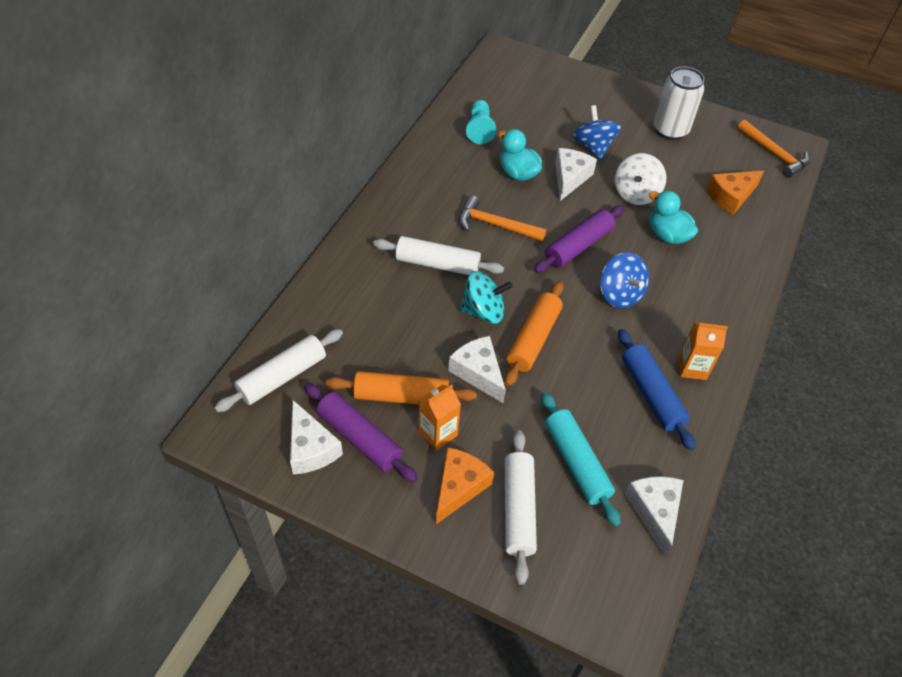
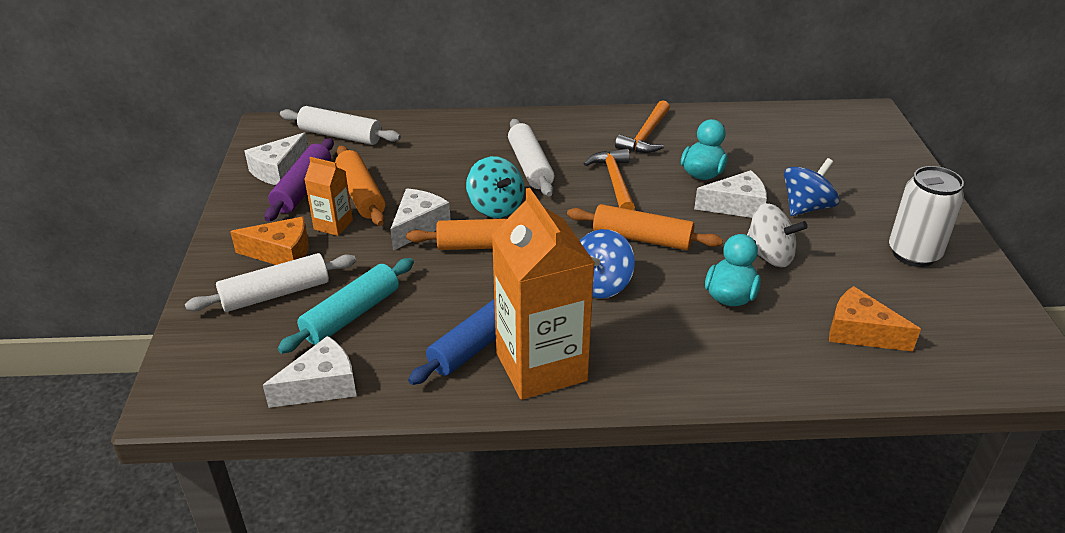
camera: 65 degrees right, 15 degrees down
(479, 129) = (736, 135): turquoise pawn -> none
(578, 246) = (642, 238): purple rolling pin -> orange rolling pin
(635, 193) = (769, 256): white spinning top -> white spinning top turned 150 degrees counterclockwise
(692, 367) = (541, 366): orange carton -> orange carton, size x2.09
(774, 154) = (998, 353): orange hammer -> orange hammer (646, 136)

